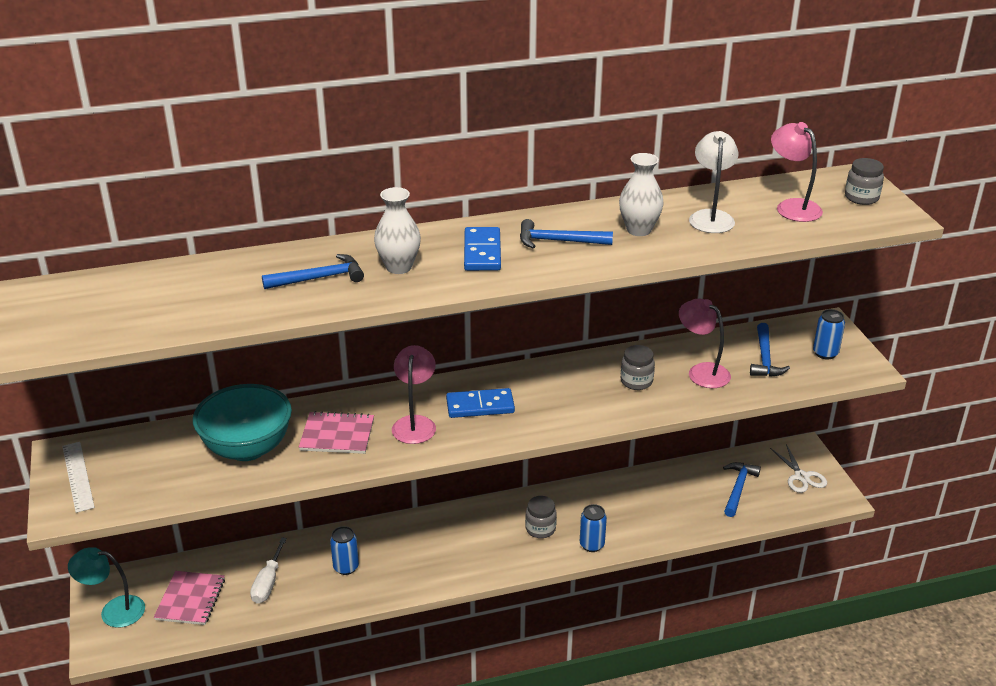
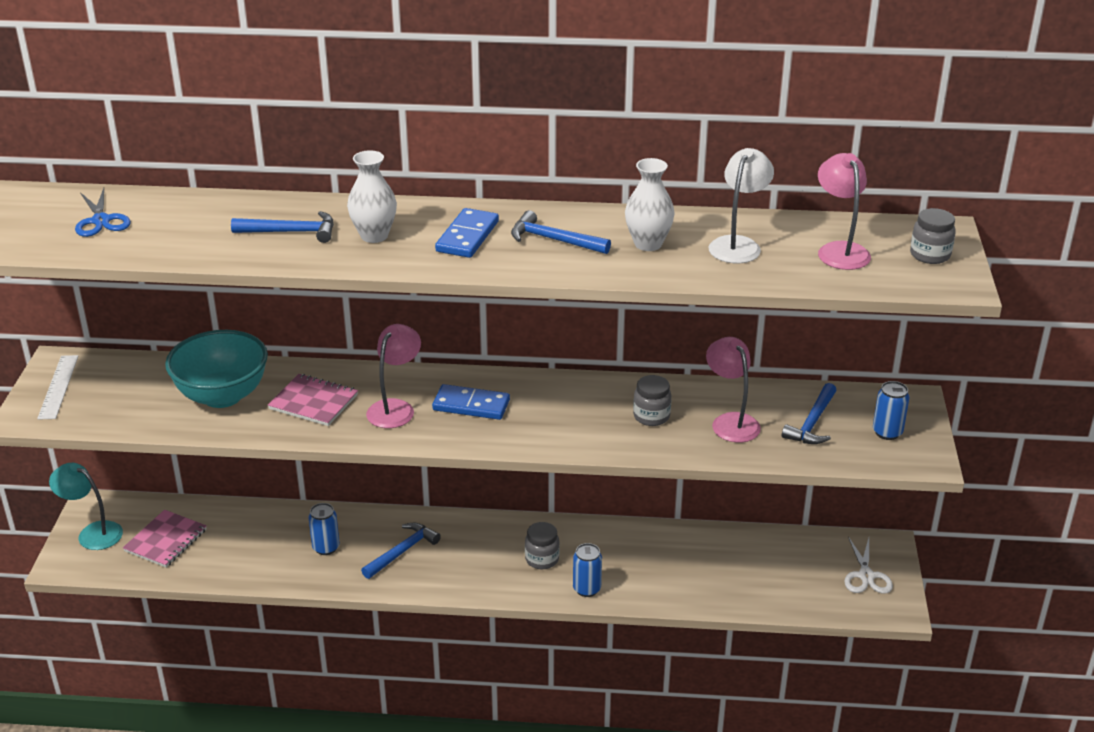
camera: 20 degrees right, 0 degrees up
(124, 302) = (101, 221): none -> blue scissors
(268, 583) = (244, 543): white screwdriver -> none
(738, 488) = (784, 570): blue hammer -> blue hammer (402, 551)

